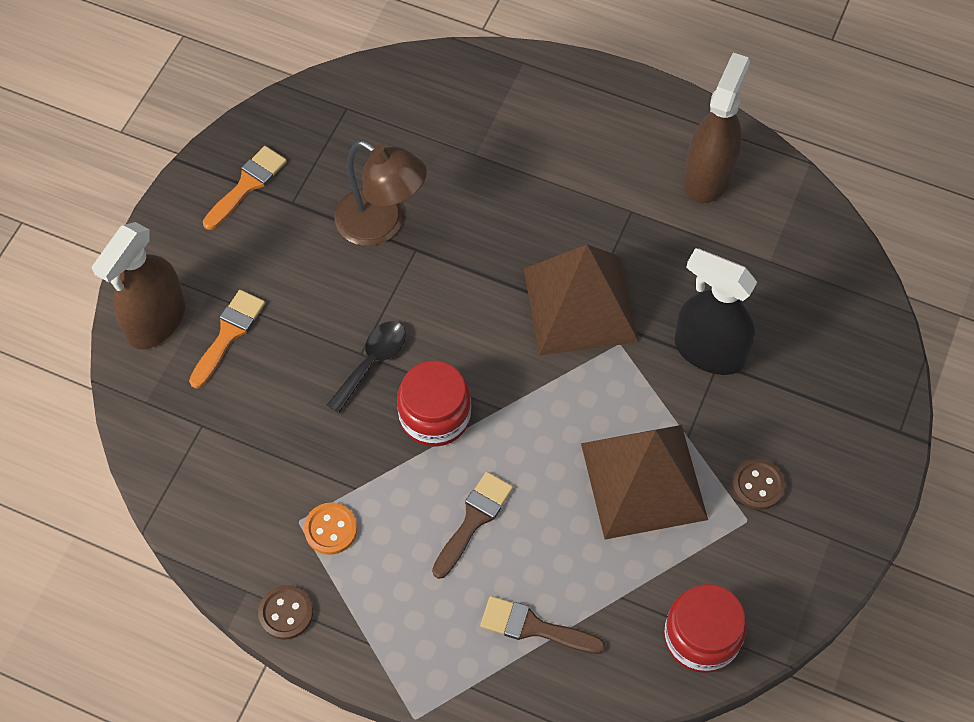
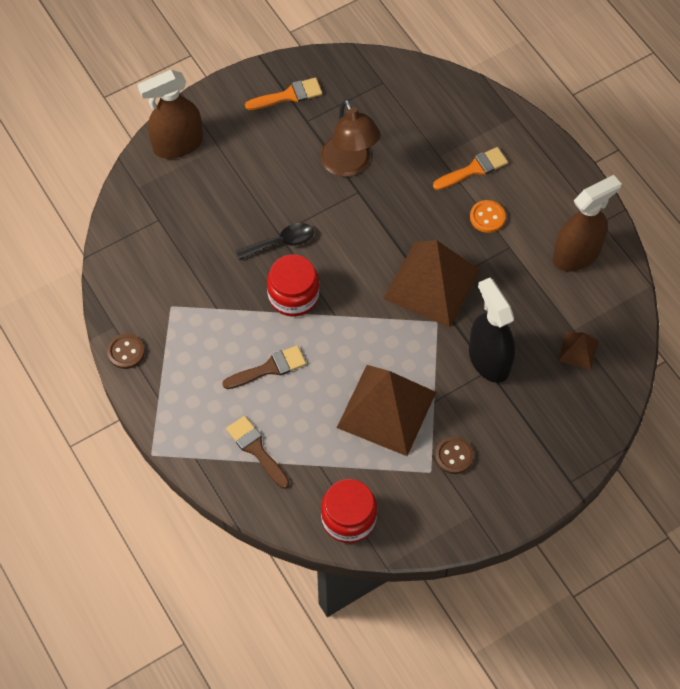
camera: 35 degrees right, 0 degrees up
(228, 334) = (212, 176): orange brush -> orange brush (474, 169)
(330, 529) = (185, 322): orange button -> orange button (487, 217)
(793, 281) = (578, 350): none -> brown pyramid

